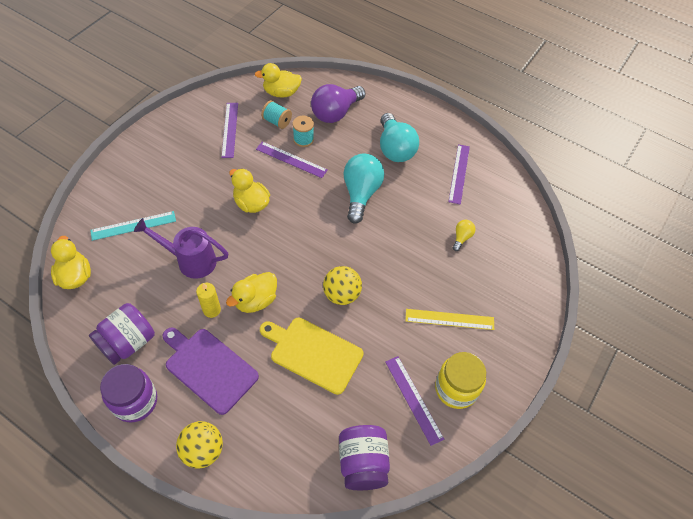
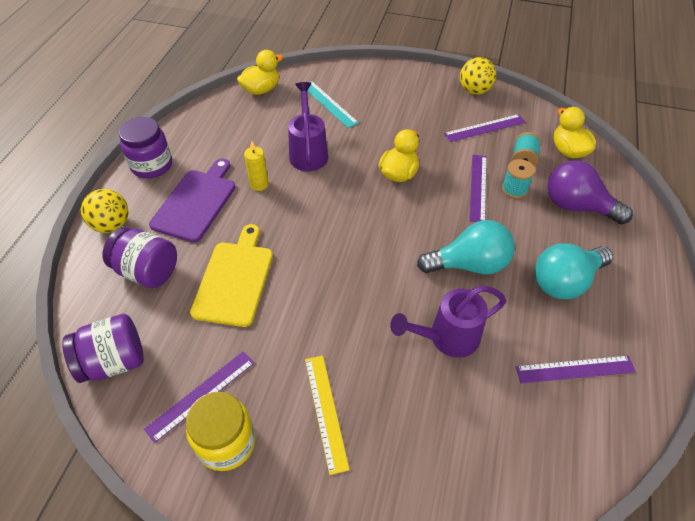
camera: 75 degrees right, 5 degrees down
(128, 342) = (207, 142): purple jar -> purple jar (147, 271)
(255, 300) = (281, 213): yellow duck -> none
(341, 294) = (317, 284): yellow ball -> yellow ball (474, 90)
(416, 229) = (447, 338): none -> purple watering can
(462, 237) = (463, 398): yellow light bulb -> none

